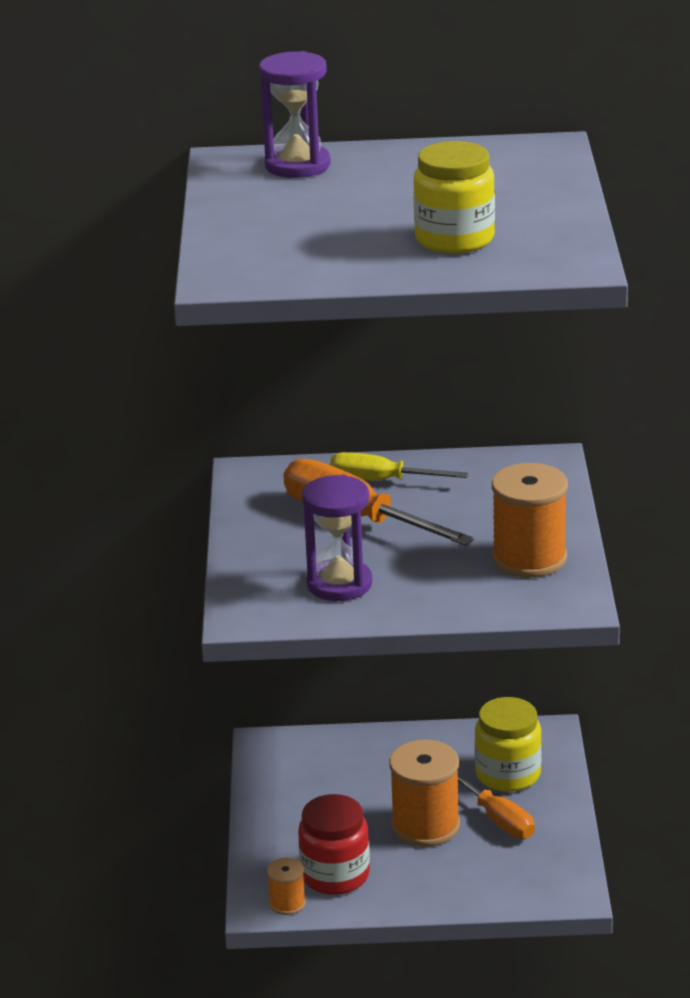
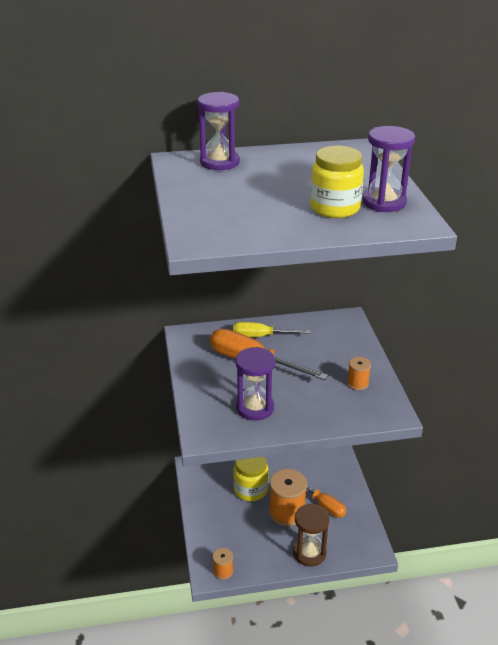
camera: 10 degrees left, 5 degrees up
(335, 875) = (245, 549): red jar -> none
(451, 888) = (309, 553): none -> brown hourglass
(508, 774) = (322, 475): yellow jar -> yellow jar (250, 489)
(529, 558) = (357, 383): orange spool -> orange spool, size x0.51
(537, 233) = (384, 202): none -> purple hourglass

